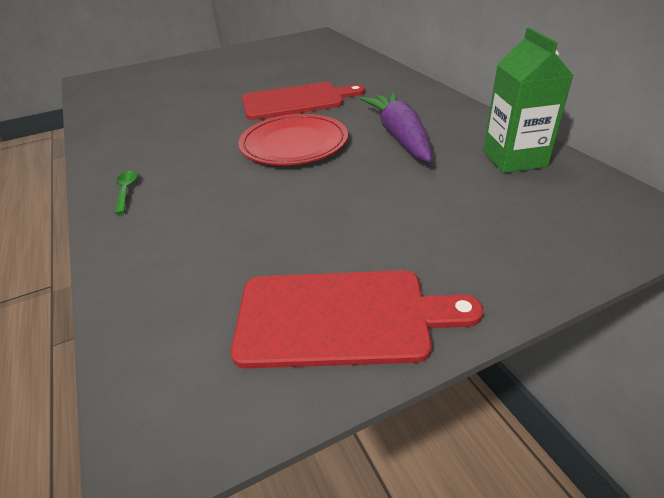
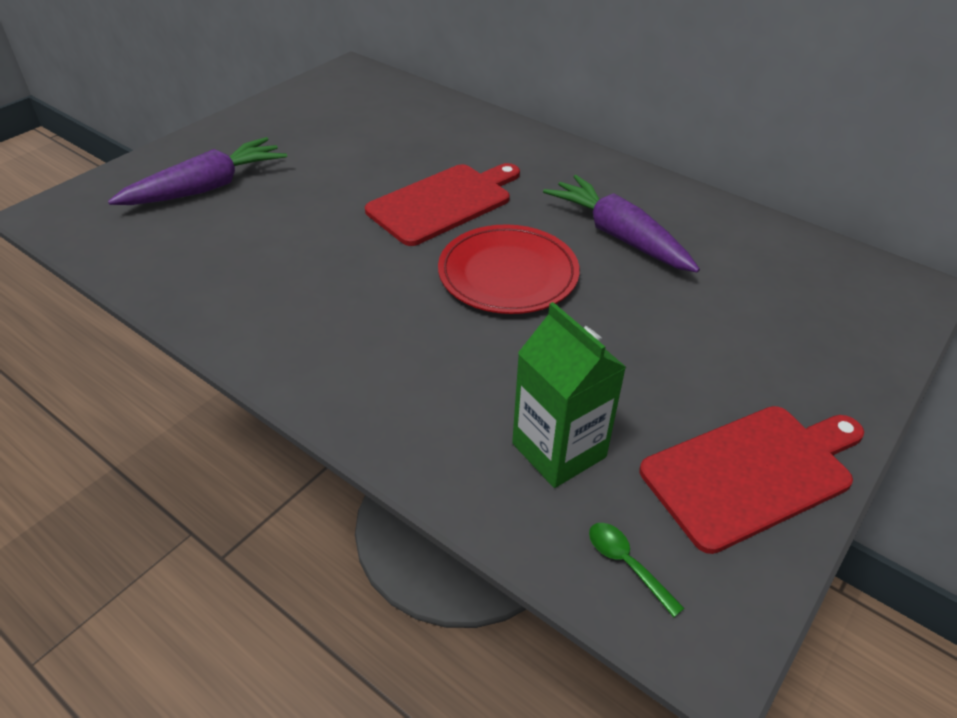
camera: 30 degrees left, 5 degrees up
(126, 191) = (363, 397): green spoon -> green spoon (627, 564)
(173, 78) = (206, 188): none -> purple carrot
(514, 159) = (756, 244): green carton -> green carton (559, 450)

